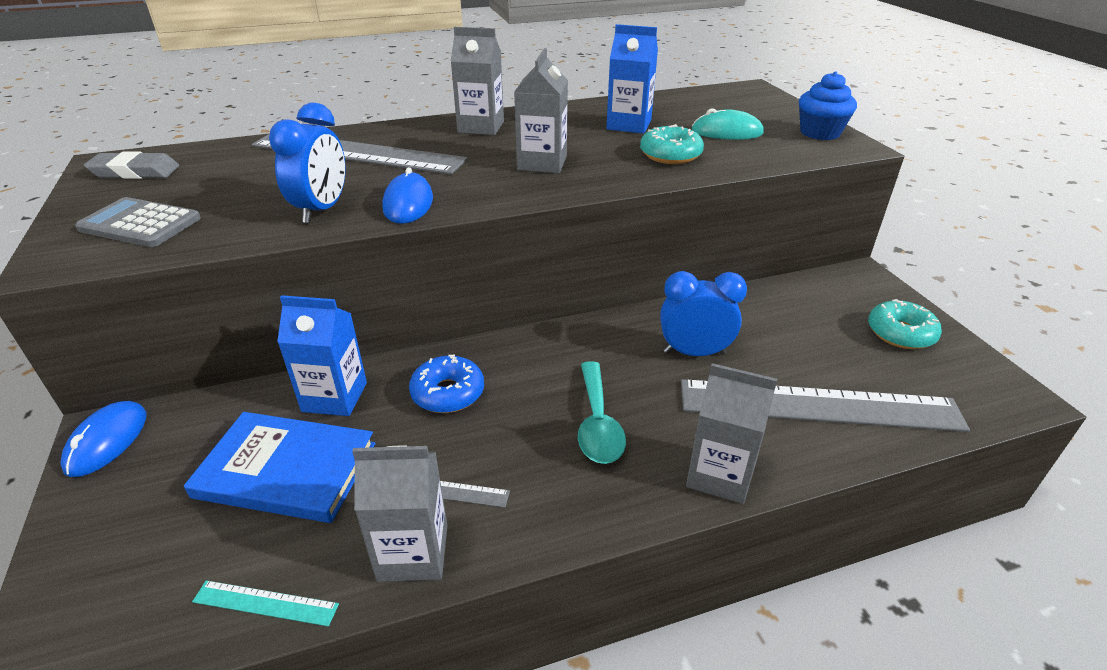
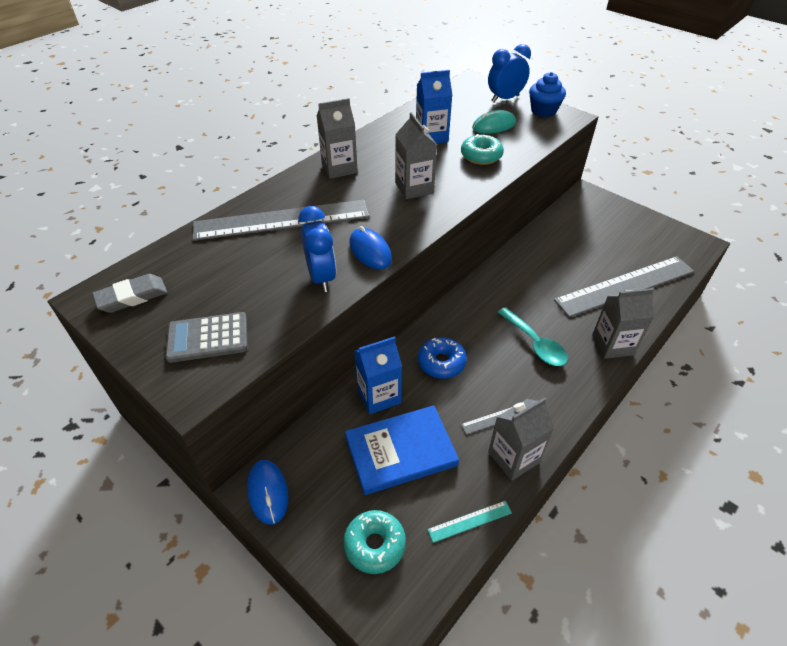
camera: 30 degrees left, 10 degrees up
(694, 353) = (545, 279): blue clock -> blue clock (505, 99)
(900, 333) = (629, 226): turquoise donut -> turquoise donut (375, 545)

